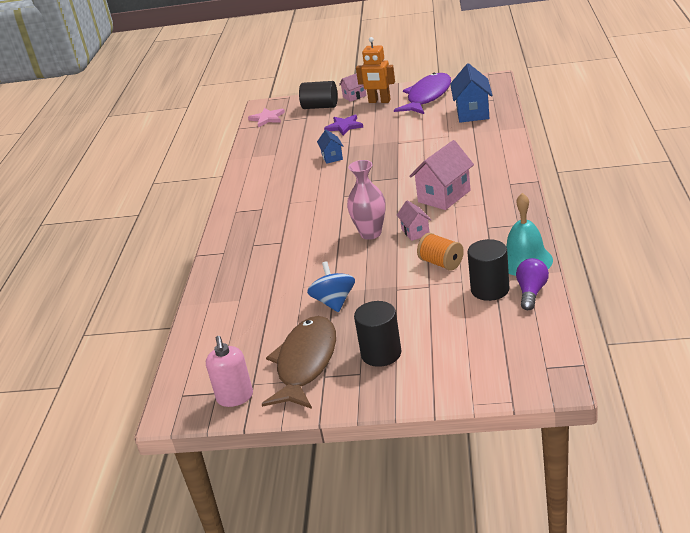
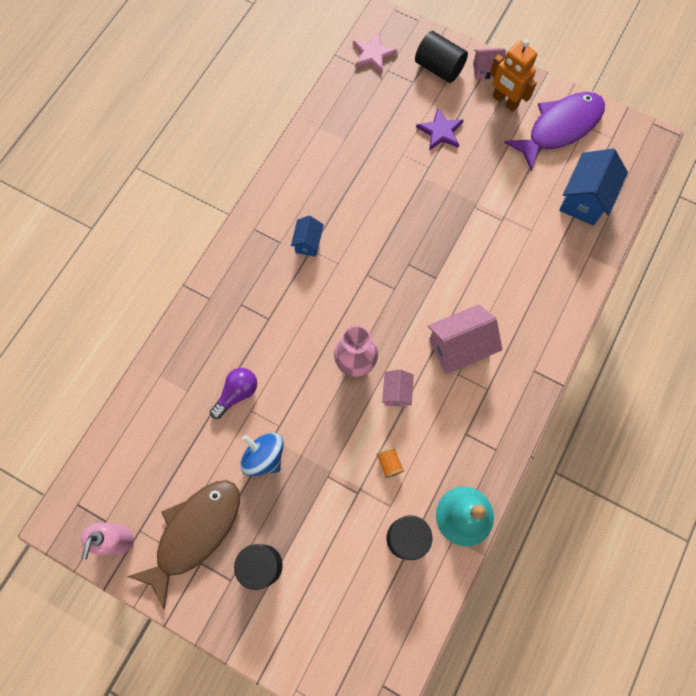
camera: 20 degrees right, 40 degrees up
(332, 157) = (395, 188): blue house -> blue house (308, 243)
(334, 302) = (264, 457): blue spinning top -> blue spinning top turned 60 degrees counterclockwise
(441, 263) = (389, 464): orange spool -> orange spool, size x0.63
(531, 292) = (438, 570): purple light bulb -> purple light bulb (237, 393)

